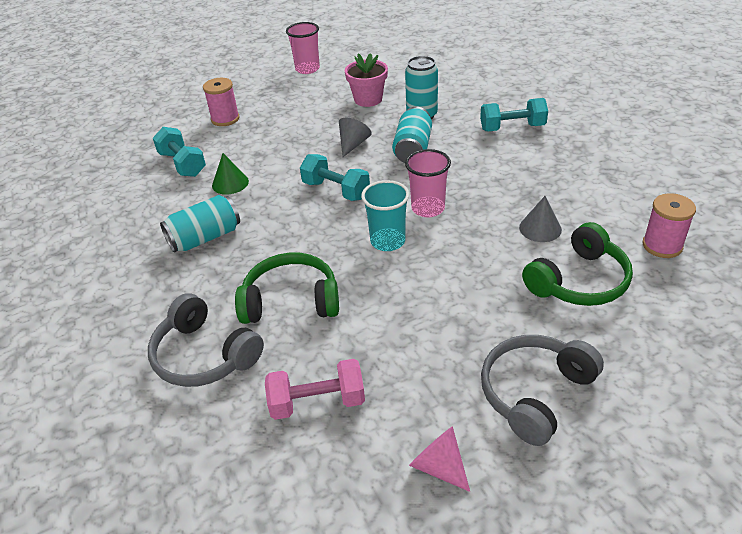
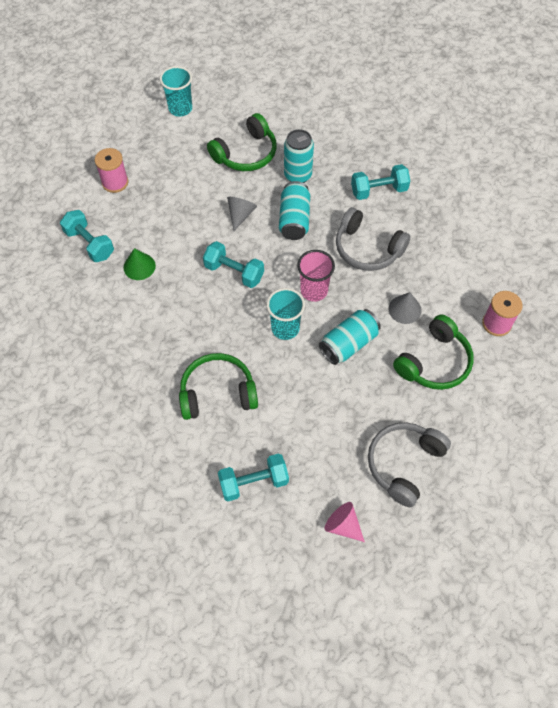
camera: 10 degrees left, 20 degrees up
(204, 355) = (161, 447): grey headphones -> grey headphones (367, 248)
(205, 238) = (132, 331): turquoise can -> turquoise can (348, 343)
(307, 69) = (180, 108): pink cup -> turquoise cup
(317, 402) = (253, 482): pink dumbbell -> turquoise dumbbell
(368, 99) = (246, 153): pink flower pot -> green headphones

